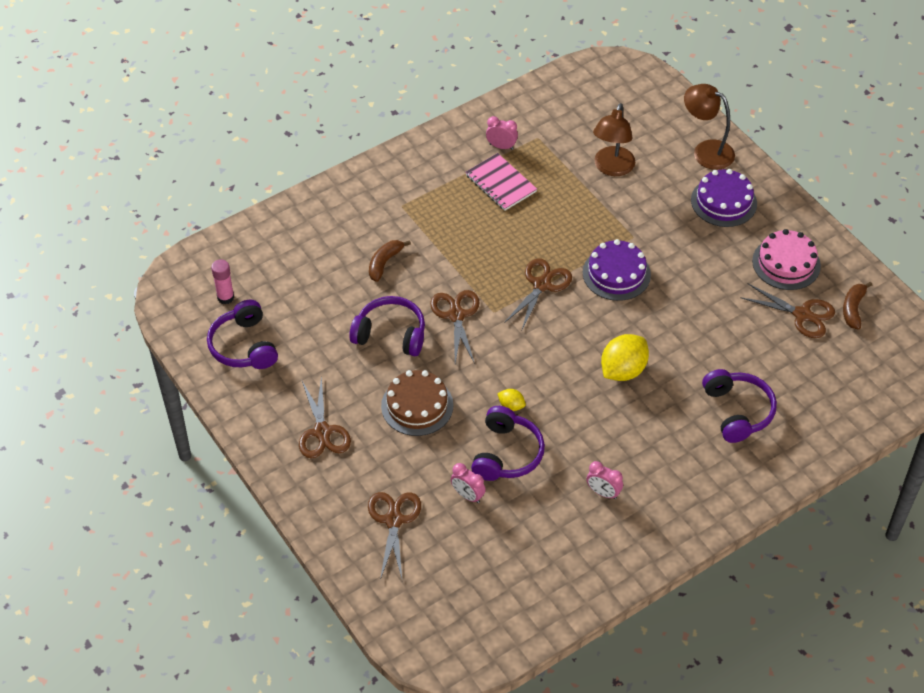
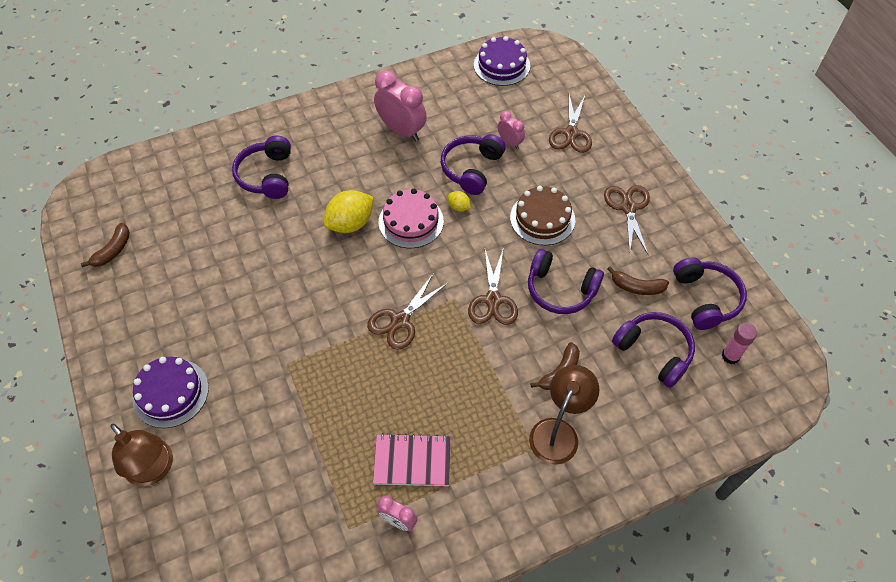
camera: 170 degrees left, 5 degrees up
(297, 291) = (654, 352): none -> purple headphones
(313, 347) = (637, 287): none -> brown banana
(500, 183) = (412, 461): pink notebook -> pink notebook turned 60 degrees counterclockwise
(603, 492) = (401, 131): pink clock -> pink clock, size x1.87
(612, 168) = (275, 462): brown lamp -> brown lamp (558, 432)
(616, 273) = (321, 322): purple cake -> purple cake (501, 65)
(786, 263) = (147, 307): pink cake -> pink cake (411, 221)
(802, 315) = (163, 252): brown scissors -> none

